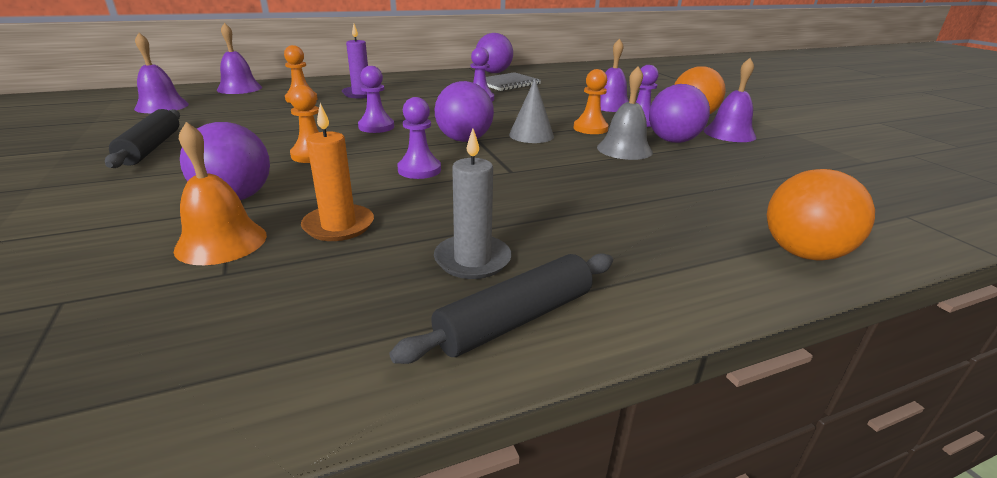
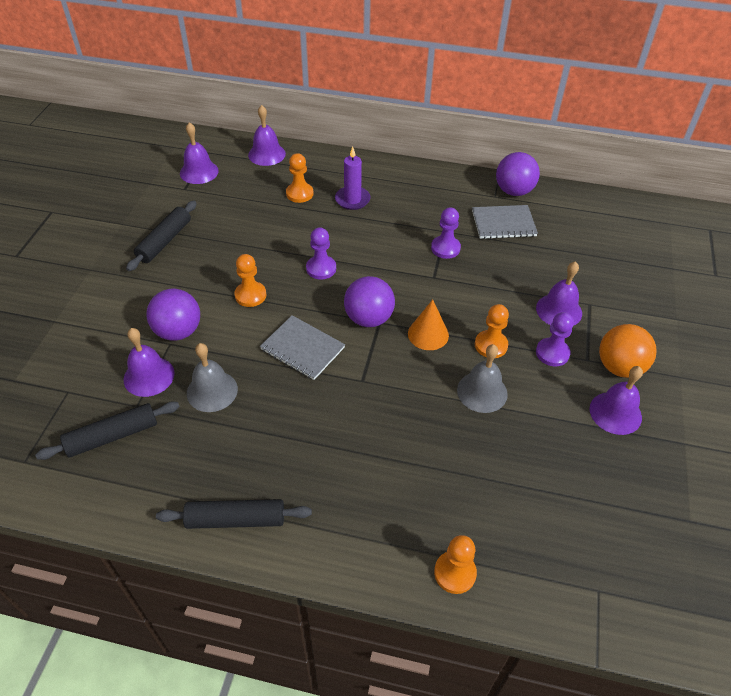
camera: 35 degrees right, 20 degrees up
(203, 317) = (112, 436): none -> black rolling pin
(221, 242) = (149, 376): orange bell -> purple bell
(339, 226) = (212, 391): orange candle -> grey bell
(419, 170) = (302, 348): purple pawn -> grey notebook
(472, 260) = (255, 462): grey candle -> none
(531, 135) = (428, 334): grey cone -> orange cone
(672, 141) = (542, 399): purple ball -> none
(803, 253) = (455, 573): orange ball -> orange pawn

